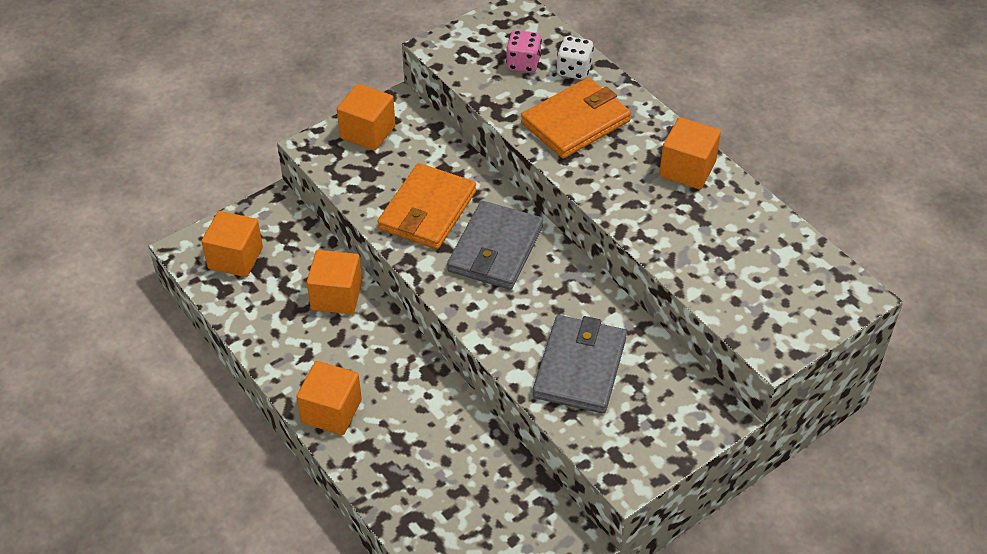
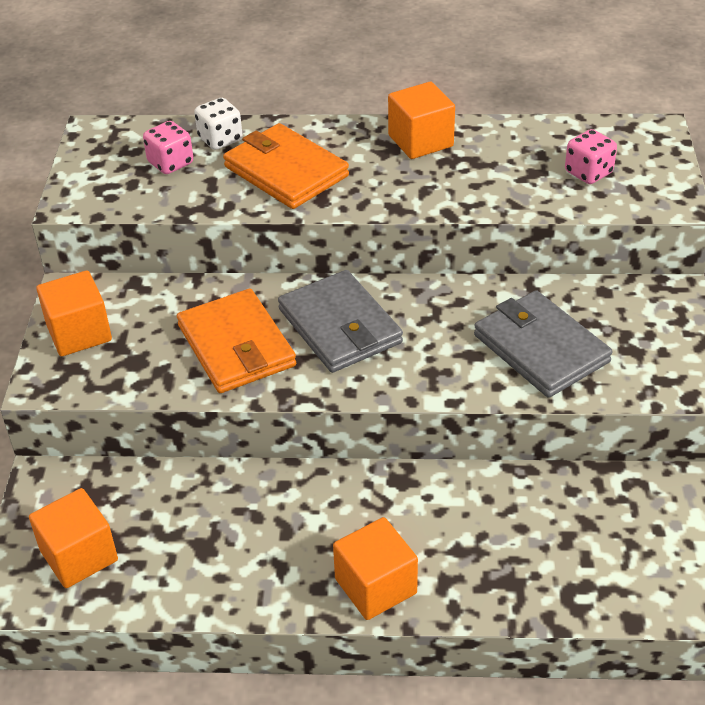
camera: 50 degrees left, 5 degrees down
(336, 296) = (227, 498): orange cube -> none
(576, 122) = (286, 171): orange wallet -> orange wallet turned 45 degrees counterclockwise
(754, 281) = (588, 173): none -> pink dice

